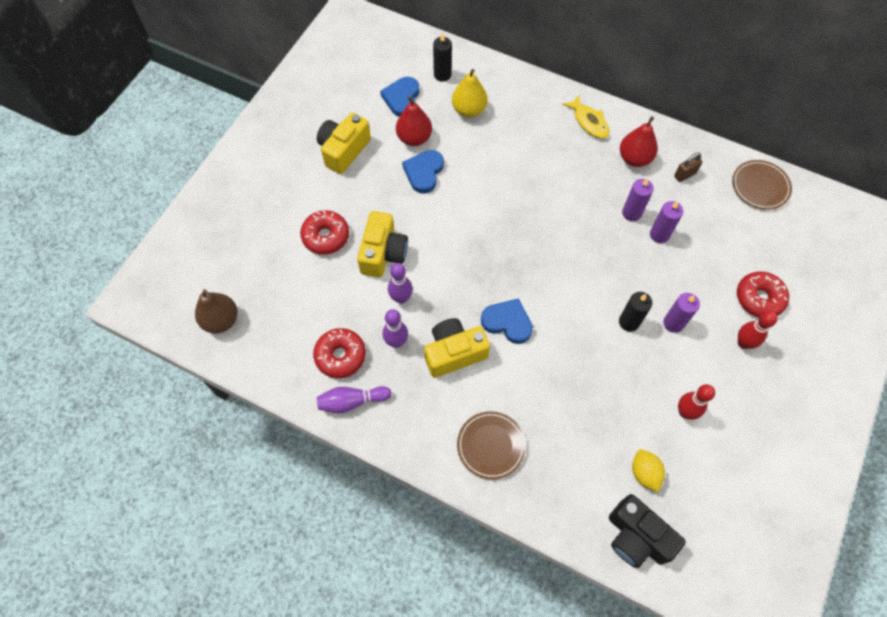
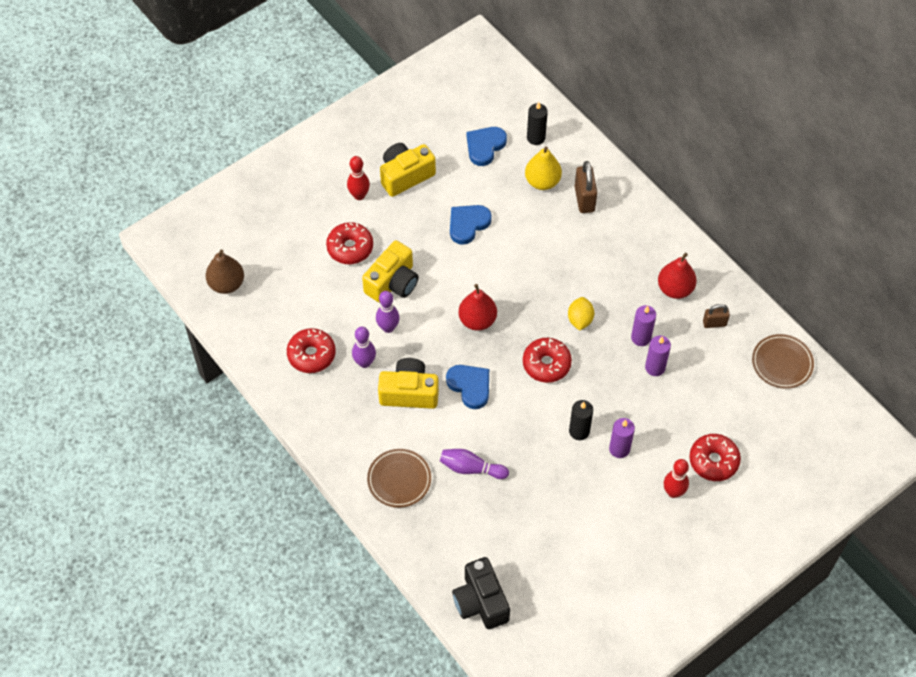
camera: 25 degrees right, 5 degrees down
(352, 402) = (302, 395): purple bowling pin -> purple bowling pin (471, 468)
(414, 138) = (476, 189): red pear -> red pear (477, 320)
(513, 111) = (584, 199): none -> brown padlock
(564, 271) = (546, 364): none -> red donut
(589, 122) = (652, 237): yellow fish -> none
(644, 473) = (517, 557): yellow lemon -> yellow lemon (580, 320)
(685, 412) = (583, 525): red bowling pin -> red bowling pin (359, 195)

